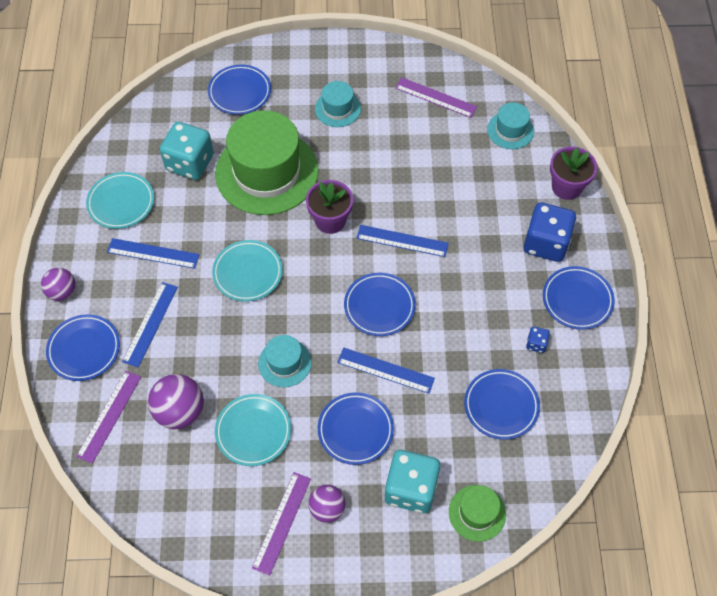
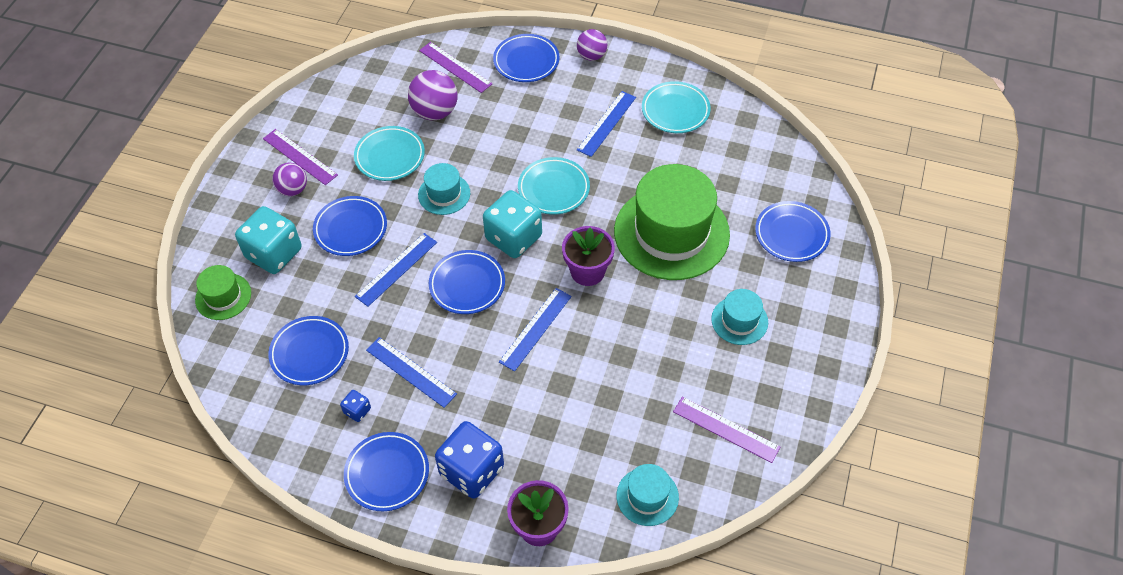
camera: 110 degrees right, 5 degrees down
(150, 324) = (531, 108): blue ruler -> blue ruler (411, 371)
(190, 163) = (706, 171): turquoise dice -> turquoise dice (513, 238)
(435, 97) = (726, 429): purple ruler -> purple ruler turned 75 degrees clockwise

